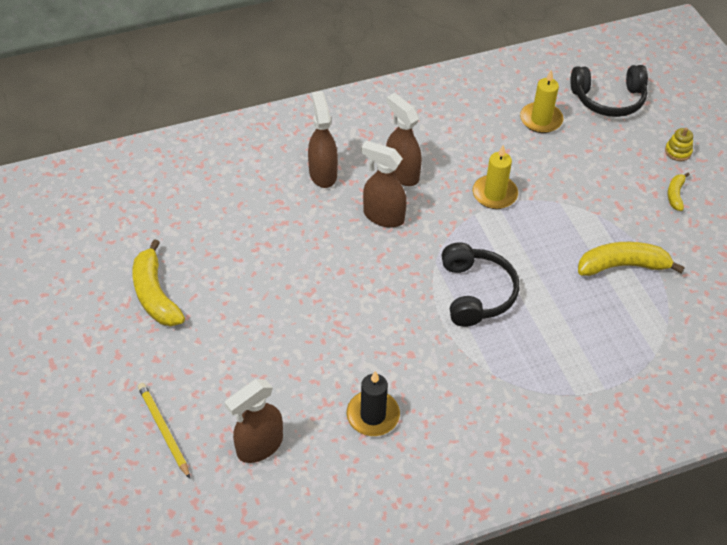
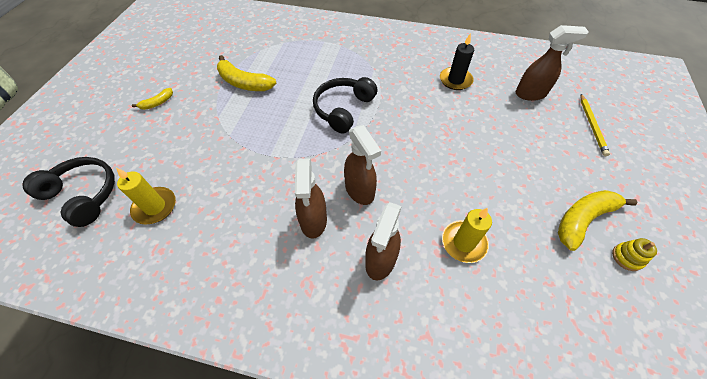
camera: 145 degrees left, 5 degrees up
(155, 294) = (583, 219): yellow banana -> yellow banana turned 135 degrees counterclockwise
(494, 194) = (263, 164): yellow candle -> yellow candle (464, 242)
(678, 151) = (111, 127): yellow stacking toy -> yellow stacking toy (627, 257)

